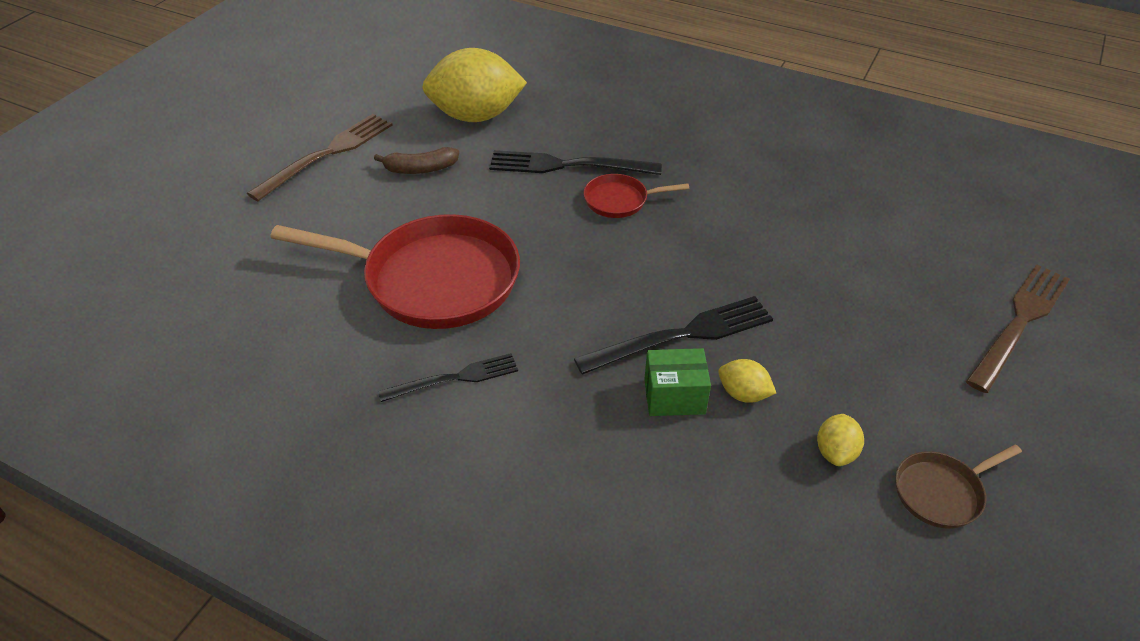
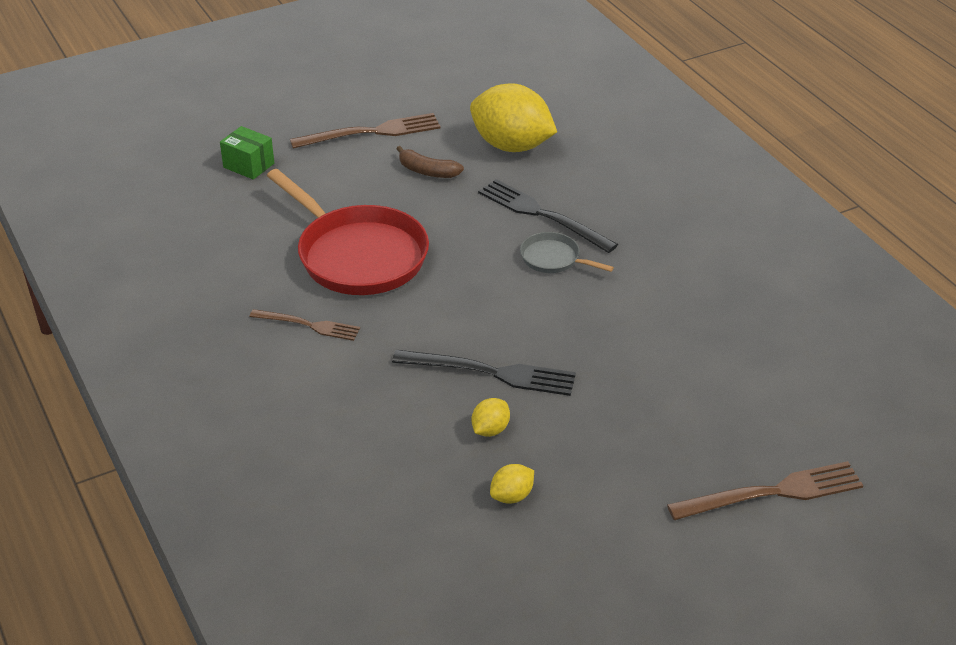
camera: 35 degrees right, 5 degrees down
(455, 378) = (309, 325): black fork -> brown fork
(620, 200) = (553, 259): red pan -> grey pan
(674, 396) = (440, 407): green box -> green box (249, 165)
(743, 394) = (490, 430): yellow lemon -> yellow lemon turned 60 degrees clockwise
(941, 492) = (557, 557): brown pan -> none

